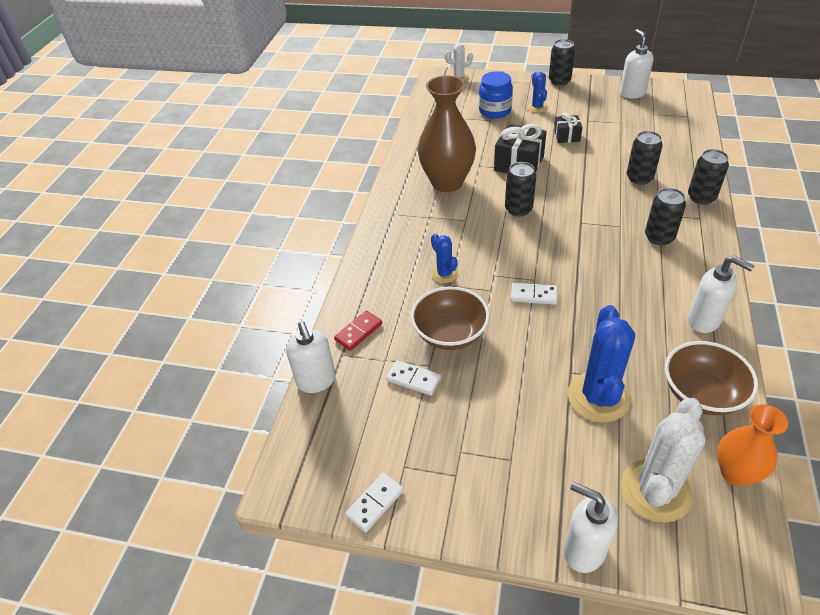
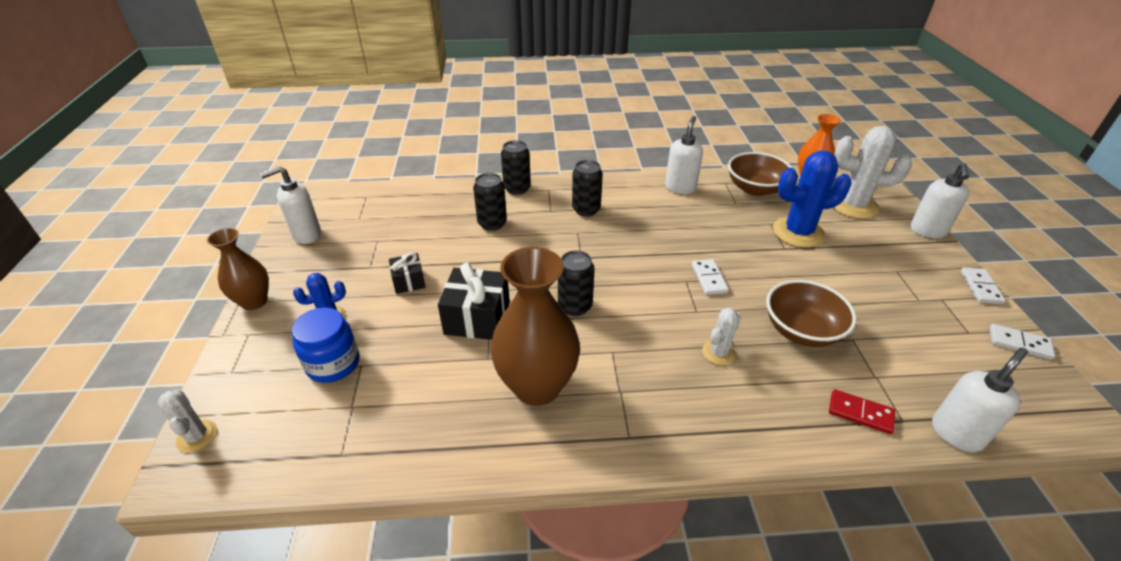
camera: 110 degrees left, 5 degrees down
(413, 379) = (879, 347): white domino -> white domino (980, 287)
(444, 274) = (718, 353): blue cactus -> white cactus
(559, 81) = (254, 301): black can -> brown vase

